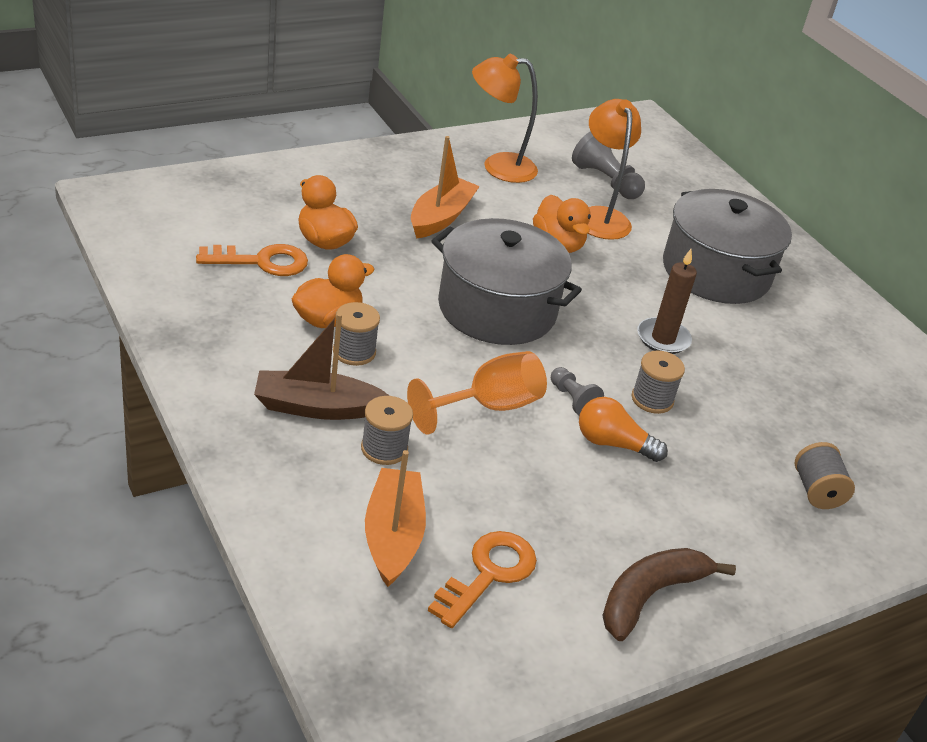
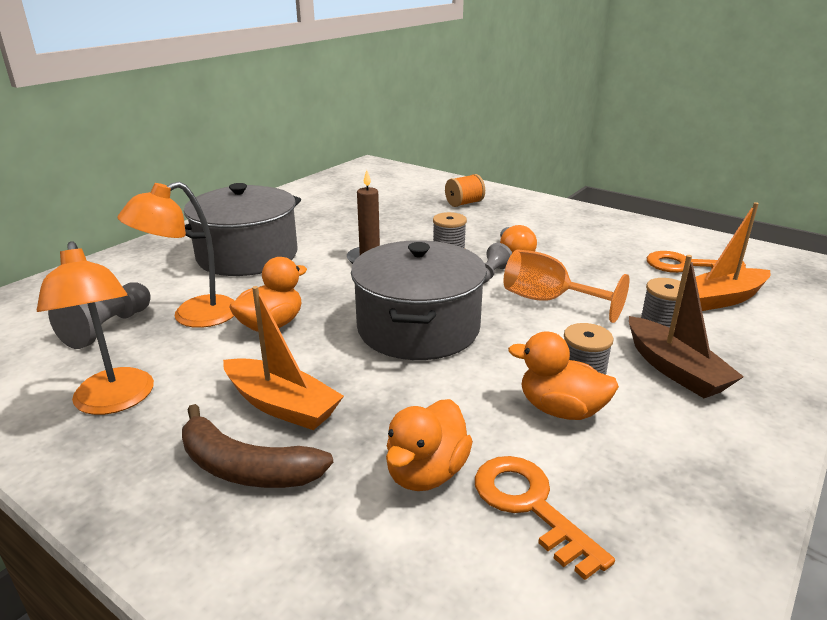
camera: 110 degrees left, 10 degrees down
(440, 217) = (282, 405): orange boat -> orange boat turned 150 degrees counterclockwise
(650, 596) = (616, 227): brown banana -> brown banana (246, 468)
(816, 491) = (464, 203): grey spool -> orange spool

